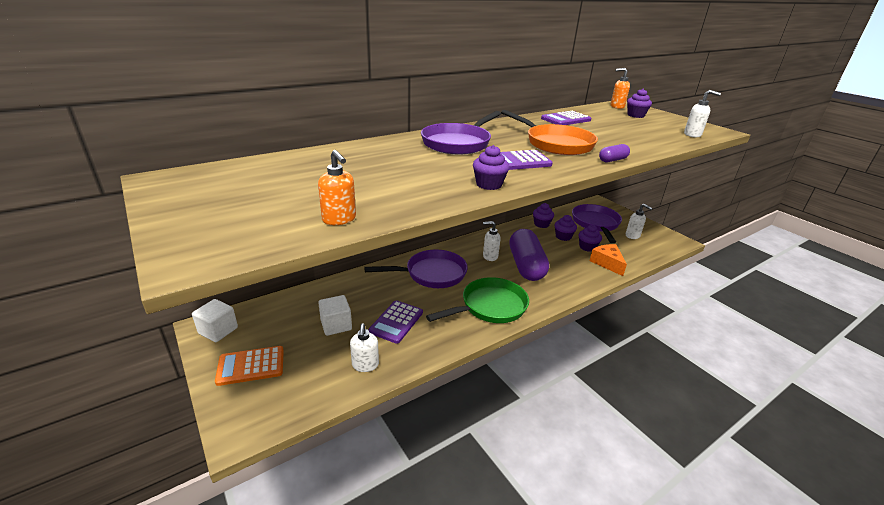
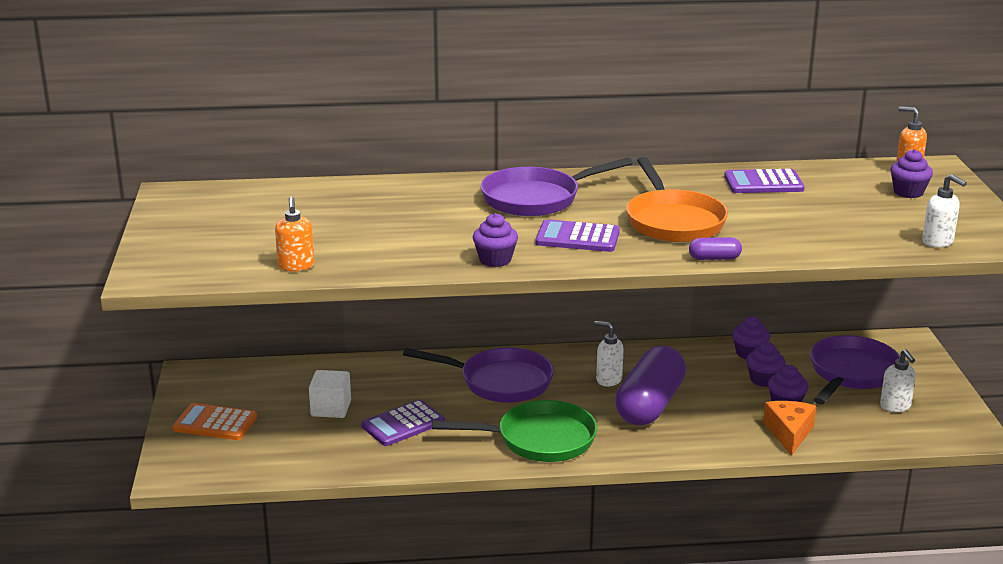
camera: 30 degrees right, 5 degrees down
(218, 330) = (203, 380): white cube -> none
(365, 365) = (331, 456): white soap dispenser -> none

